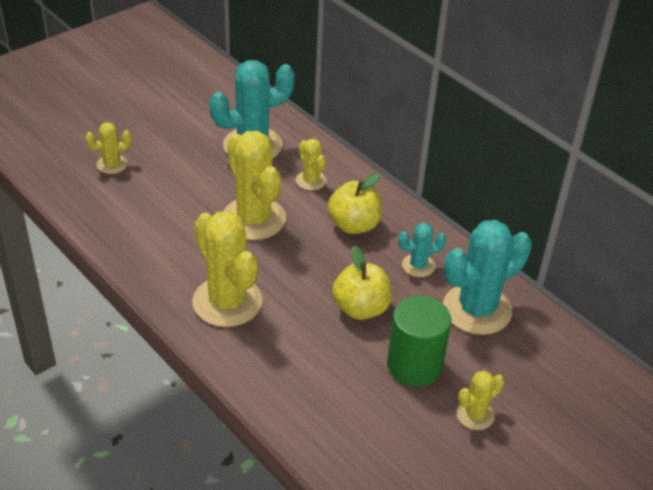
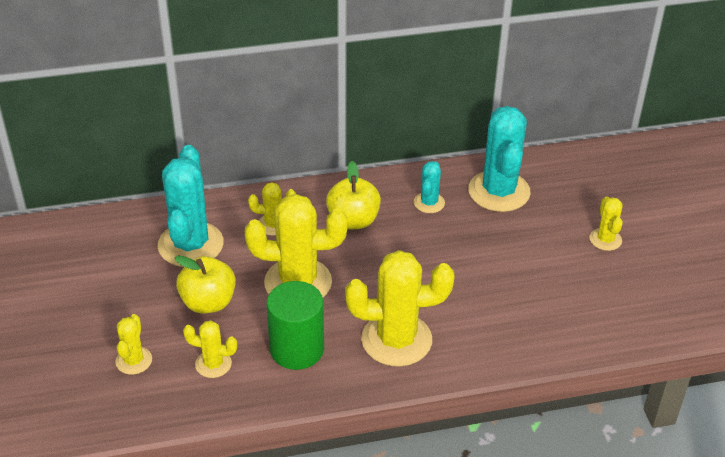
camera: 60 degrees left, 0 degrees up
(133, 205) = (213, 364): none -> yellow cactus
(361, 308) = (457, 257): yellow apple -> yellow apple (208, 302)
(414, 365) = (538, 251): green cylinder -> green cylinder (297, 349)

